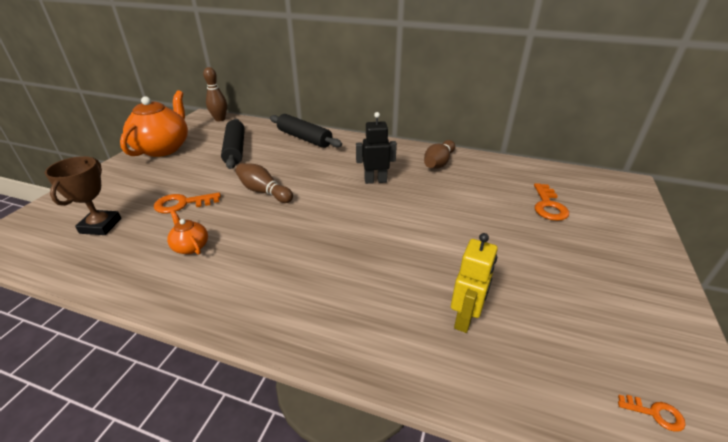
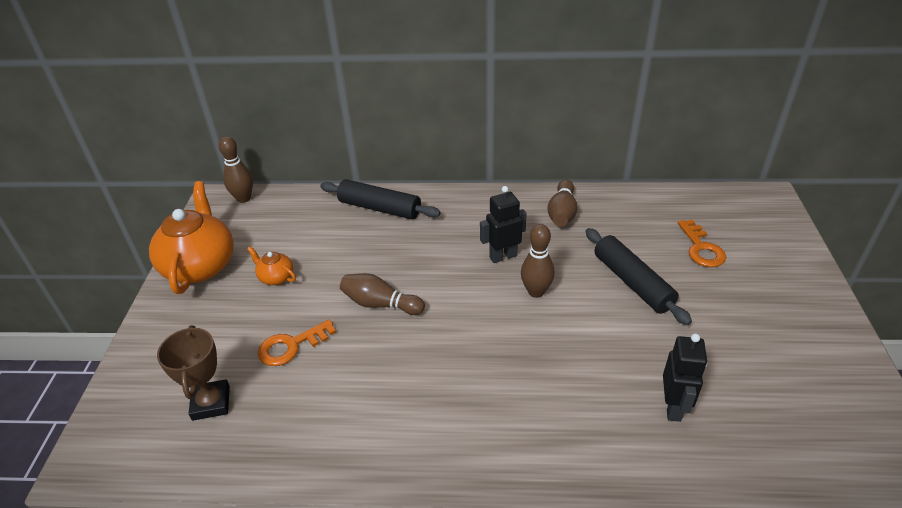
camera: 15 degrees left, 5 degrees up
(191, 246) = (344, 401): orange teapot -> orange teapot (276, 277)
(235, 149) = (300, 247): black rolling pin -> black rolling pin (632, 282)
(388, 207) = (536, 292): none -> brown bowling pin
(465, 319) = (673, 407): yellow robot -> black robot
(655, 413) = (856, 451): orange key -> none

